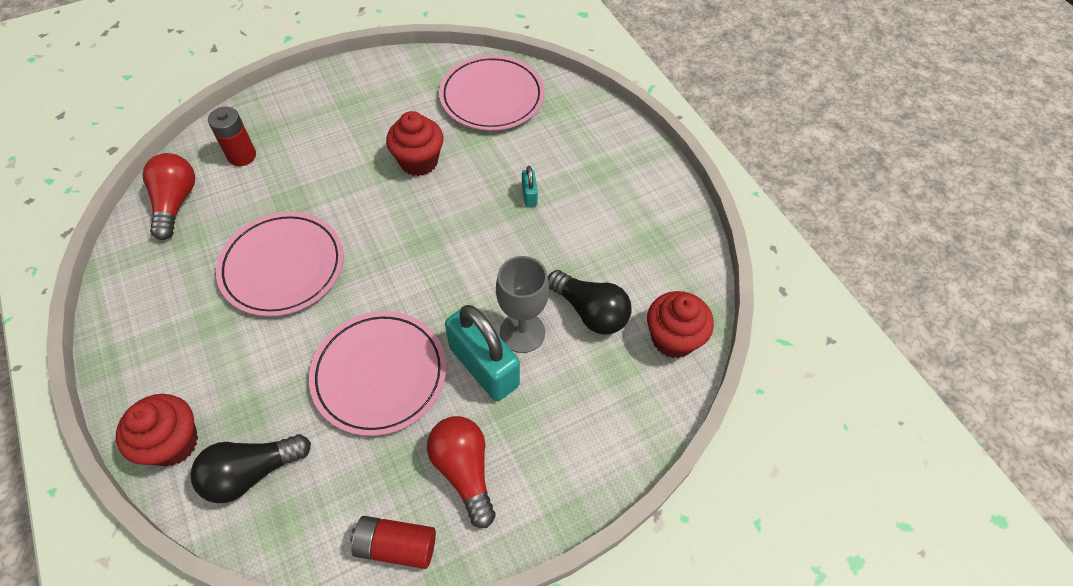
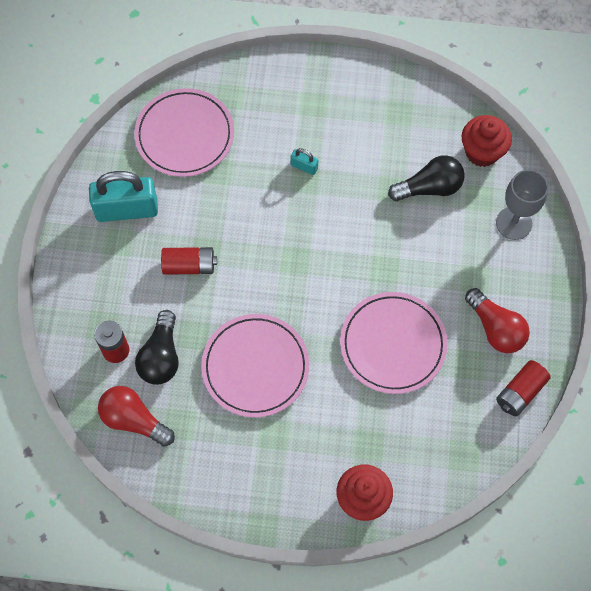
camera: 55 degrees left, 10 degrees up
(252, 473) = (417, 457): black light bulb -> black light bulb (161, 356)
(361, 164) = (189, 266): none -> red battery
(419, 161) = (216, 223): red cupcake -> none
(464, 471) = (495, 328): red light bulb -> red light bulb turned 135 degrees counterclockwise
(484, 366) = (429, 276): turquoise padlock -> turquoise padlock (127, 209)
(522, 332) = (418, 238): grey goblet -> grey goblet (514, 223)

